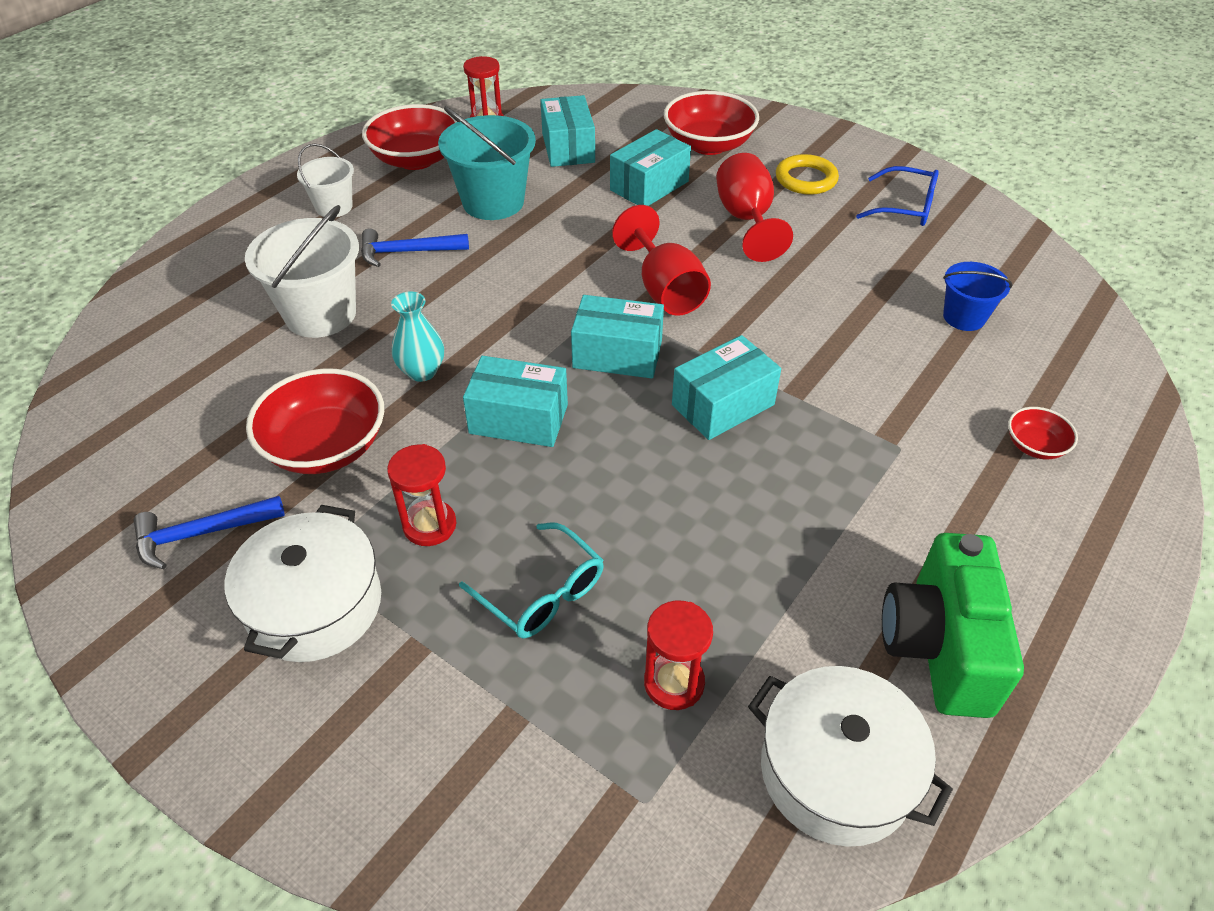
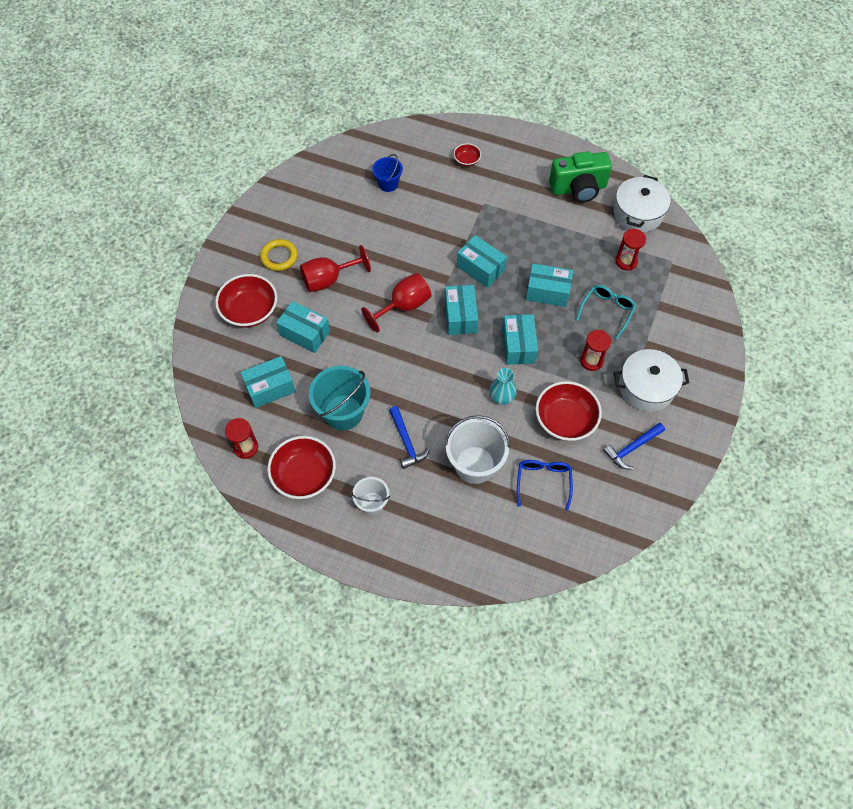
camera: 105 degrees left, 15 degrees up
(202, 534) = (632, 448): blue hammer -> blue hammer turned 90 degrees clockwise
(631, 497) = (547, 292): none -> turquoise box
(905, 207) = (298, 209): blue glasses -> blue glasses (543, 481)

